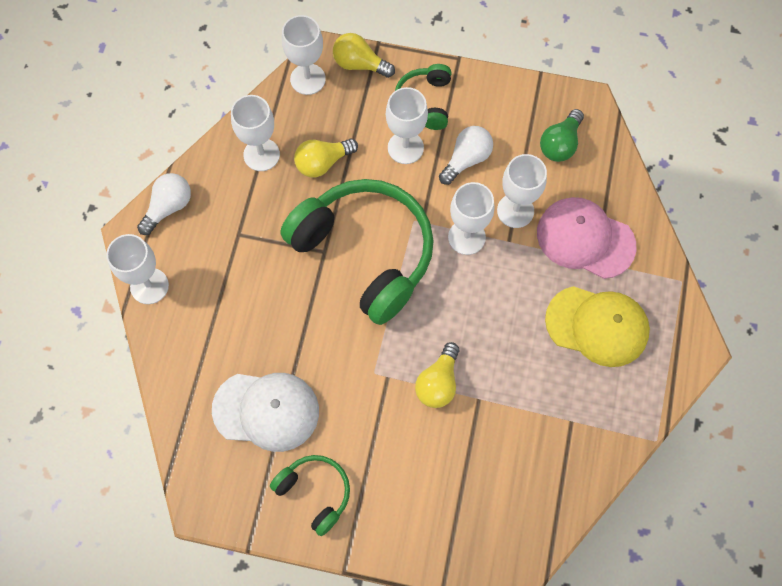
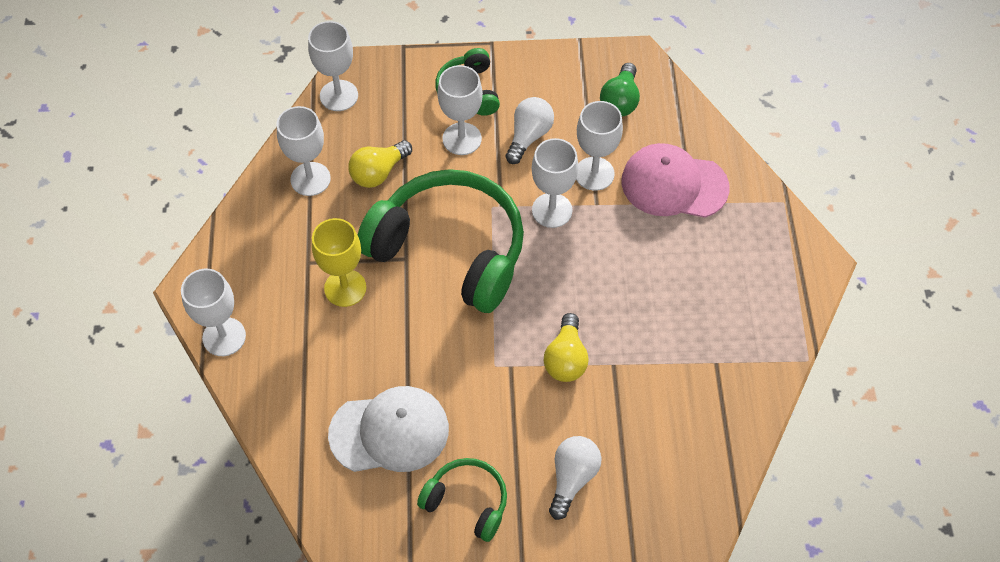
camera: 15 degrees left, 10 degrees down
(168, 207) = (223, 253): white light bulb -> white light bulb (572, 478)
(264, 266) = (345, 288): none -> yellow goblet
(359, 64) = (389, 70): yellow light bulb -> none
(597, 326) = (713, 264): yellow cap -> none

